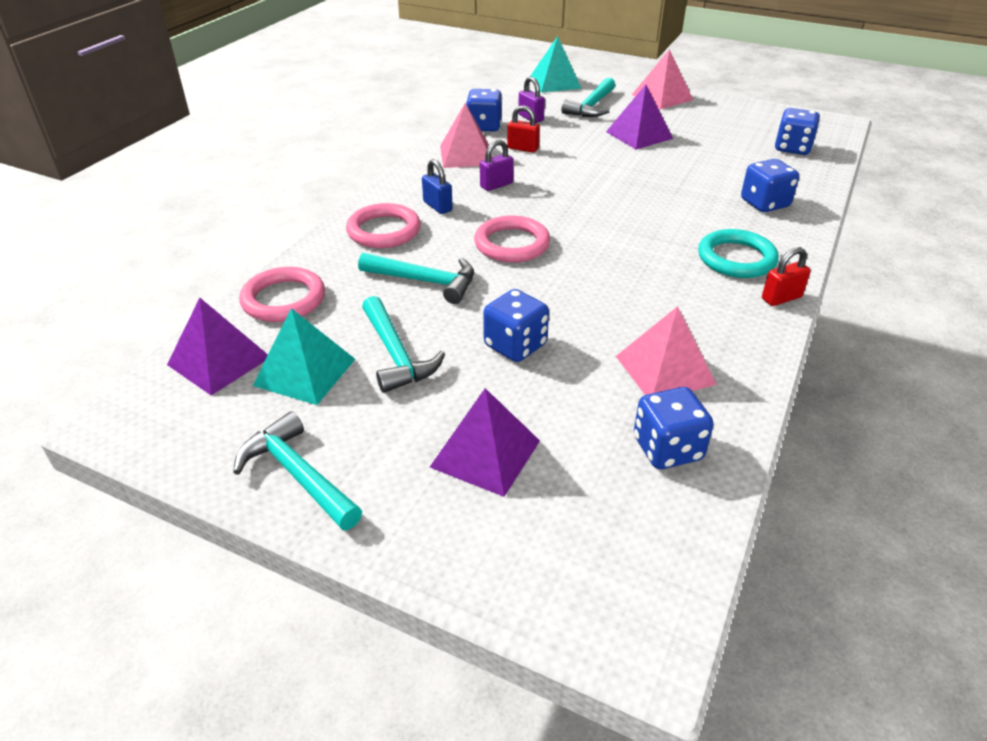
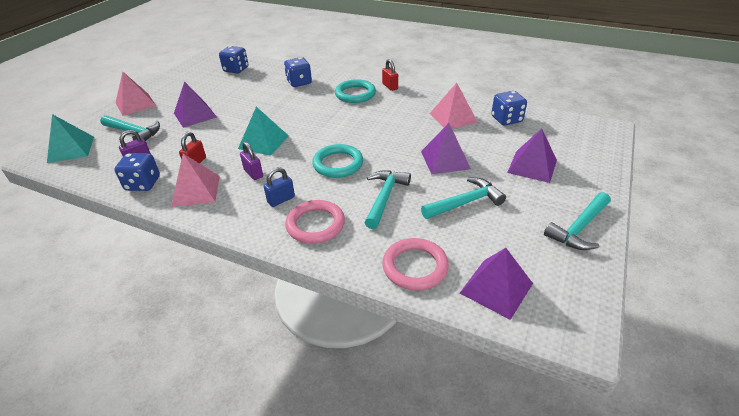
camera: 90 degrees left, 0 degrees up
(305, 372) = (493, 240): turquoise pyramid -> turquoise pyramid (263, 142)
(512, 244) = (338, 164): pink ring -> turquoise ring
(515, 345) = (445, 160): blue dice -> purple pyramid

